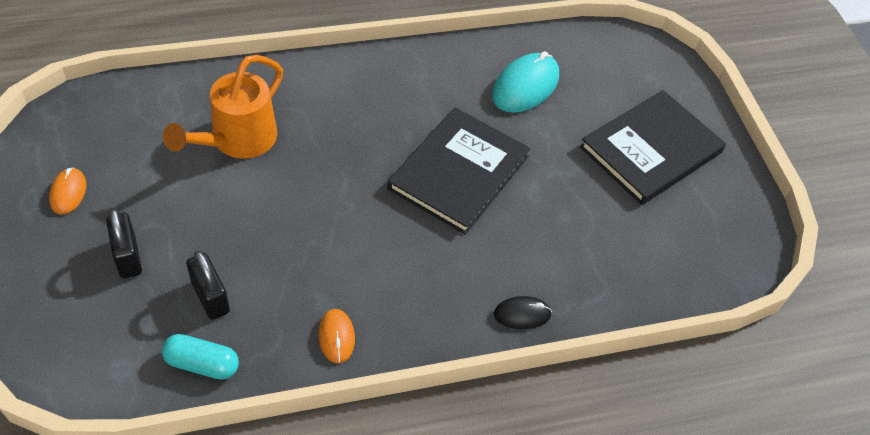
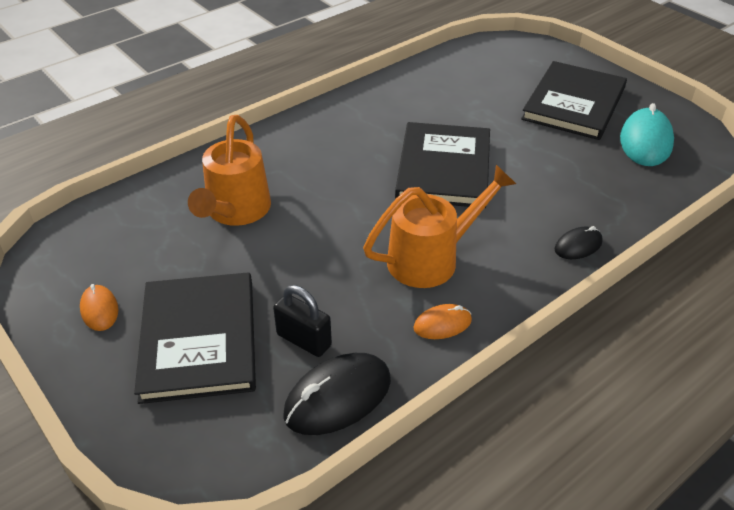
camera: 20 degrees left, 10 degrees down
(128, 257) = (198, 339): black padlock -> black book
(202, 364) = (338, 397): turquoise capsule -> black mouse
(336, 337) = (442, 324): orange mouse -> orange mouse turned 75 degrees counterclockwise
(375, 267) = (432, 259): none -> orange watering can
(525, 86) = (446, 95): turquoise mouse -> turquoise mouse (645, 142)

